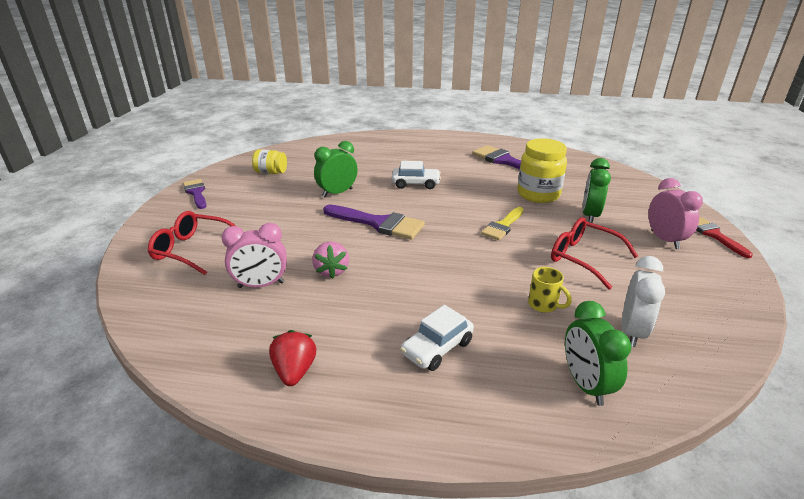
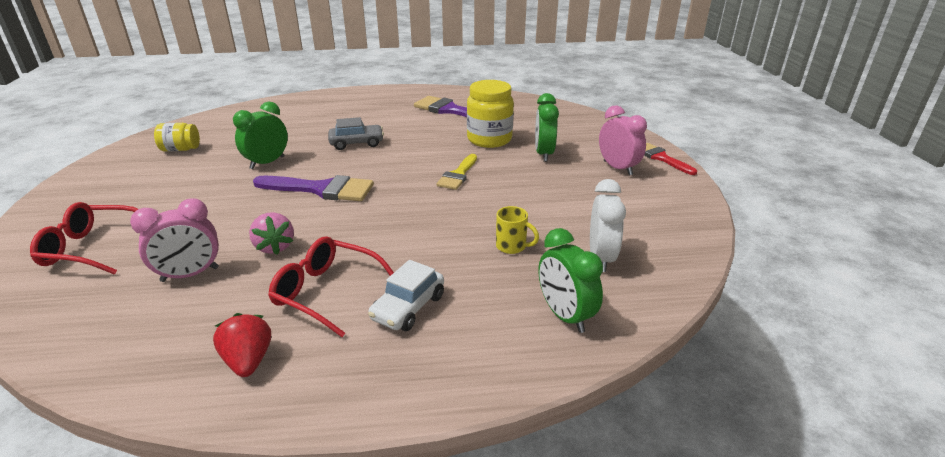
camera: 15 degrees left, 0 degrees up
(196, 193) = (86, 183): purple brush -> none
(415, 184) = (357, 143): white car -> grey car
(584, 258) = (544, 196): red glasses -> red glasses (327, 292)

